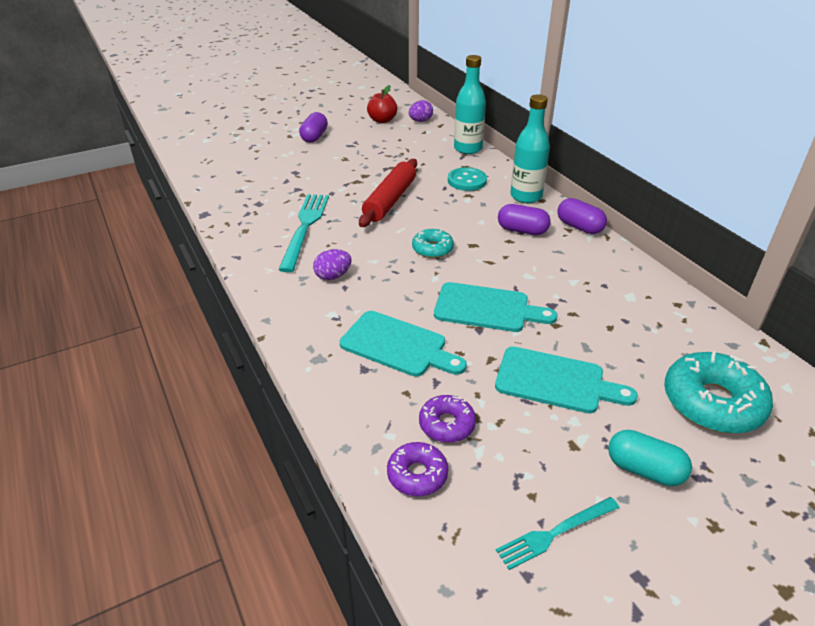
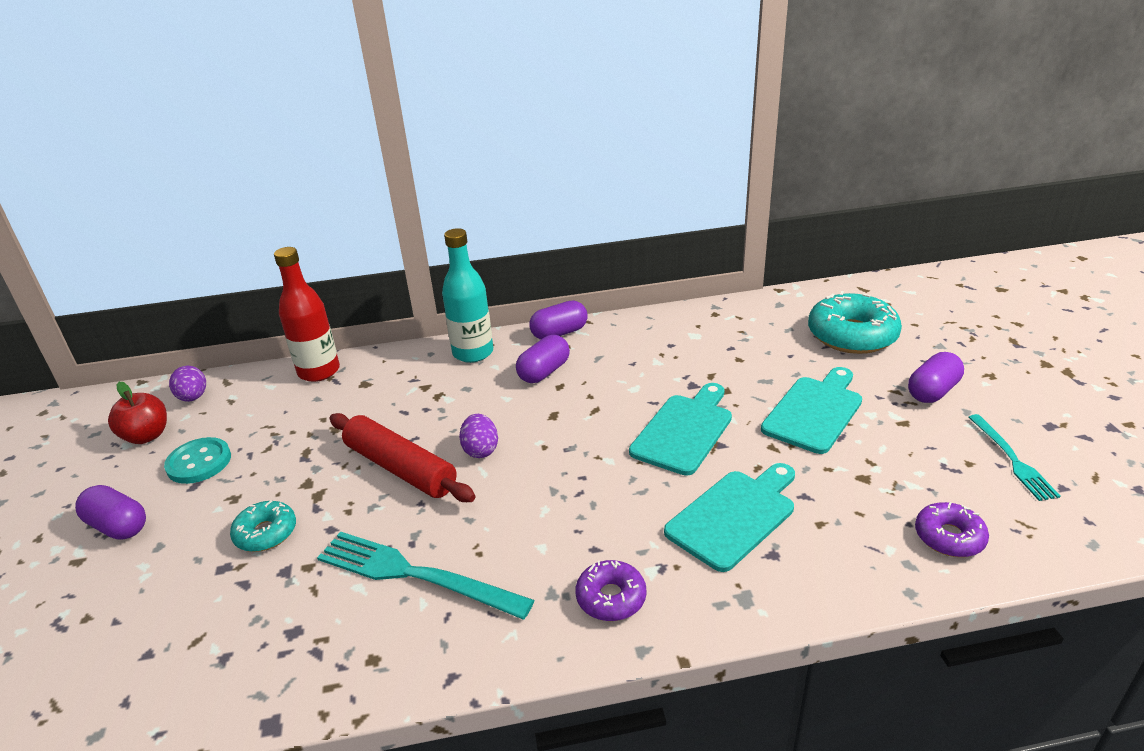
camera: 70 degrees left, 5 degrees down
(333, 276) = (563, 557): purple egg -> purple egg (480, 450)
(432, 249) = (545, 450): turquoise donut -> turquoise donut (266, 533)
(447, 424) = (874, 500): purple donut -> purple donut (611, 598)
(467, 181) = (402, 389): turquoise button -> turquoise button (199, 462)
(468, 149) = (319, 371): turquoise bottle -> red bottle
(644, 469) = (932, 391): turquoise capsule -> purple capsule

